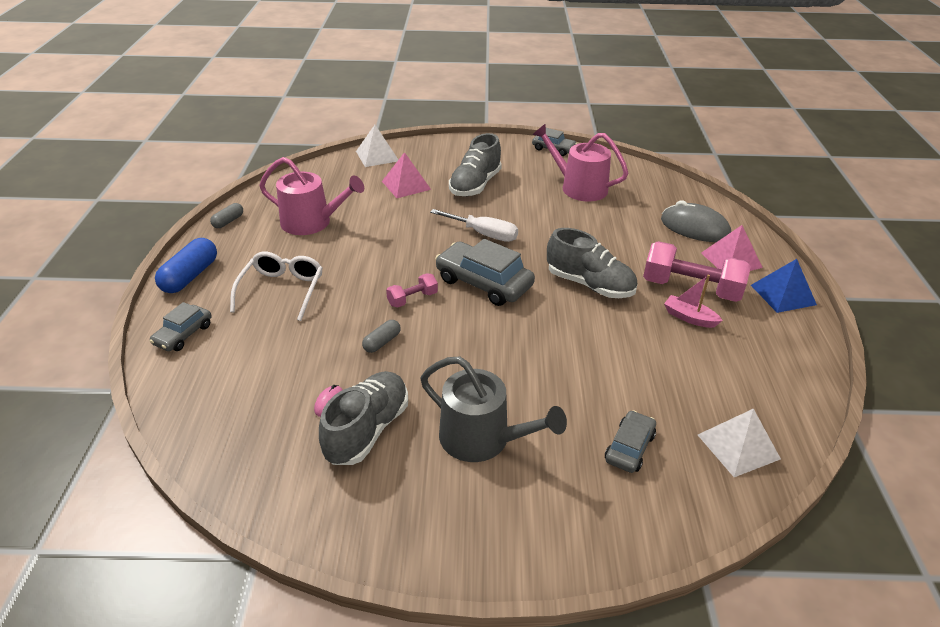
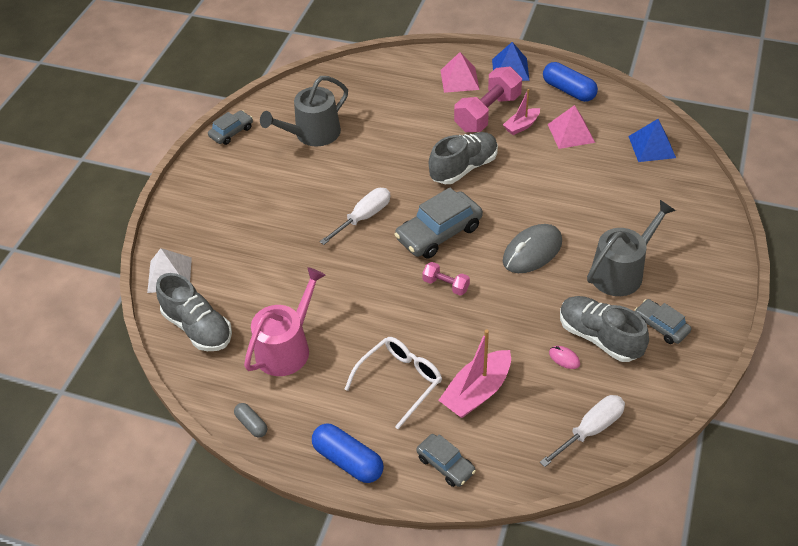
camera: 70 degrees left, 10 degrees up
(227, 438) = (590, 430): none -> white screwdriver
(274, 342) = (476, 392): none -> pink boat
(282, 290) = (400, 381): white glasses -> white glasses turned 105 degrees clockwise
(382, 342) = (499, 314): grey capsule -> none
(406, 185) = (247, 259): pink pyramid -> pink pyramid (571, 133)
(412, 299) = (446, 285): pink dumbbell -> pink dumbbell turned 45 degrees counterclockwise
(475, 185) = (273, 205): grey shoe -> grey shoe (198, 327)
(579, 187) = (313, 134): pink watering can -> grey watering can
(629, 448) = (643, 197): grey car -> grey car (661, 326)
(694, 228) = (409, 84): grey mouse -> grey mouse (532, 252)
(738, 446) = (652, 147): white pyramid -> blue pyramid
(787, 349) = (568, 90): none -> blue capsule

